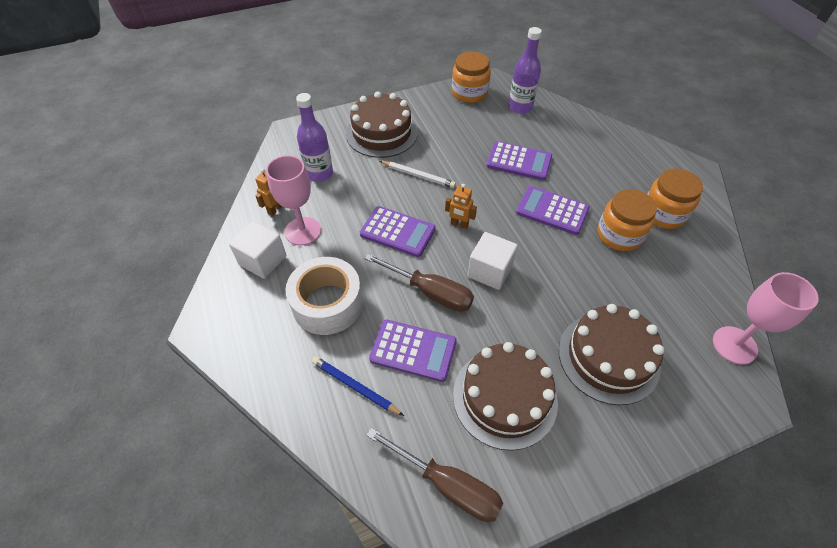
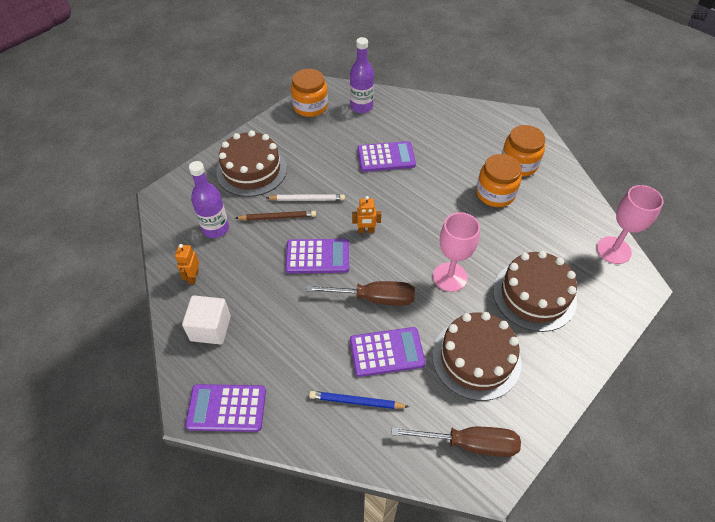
camera: 25 degrees left, 0 degrees up
(303, 231) = (232, 287): pink goblet -> pink goblet (450, 277)
(327, 304) = (292, 343): white tape -> none
(381, 183) = (278, 217): none -> brown pencil
(490, 271) = (412, 262): white cube -> none
(552, 211) = (434, 192): purple calculator -> purple calculator (226, 408)

